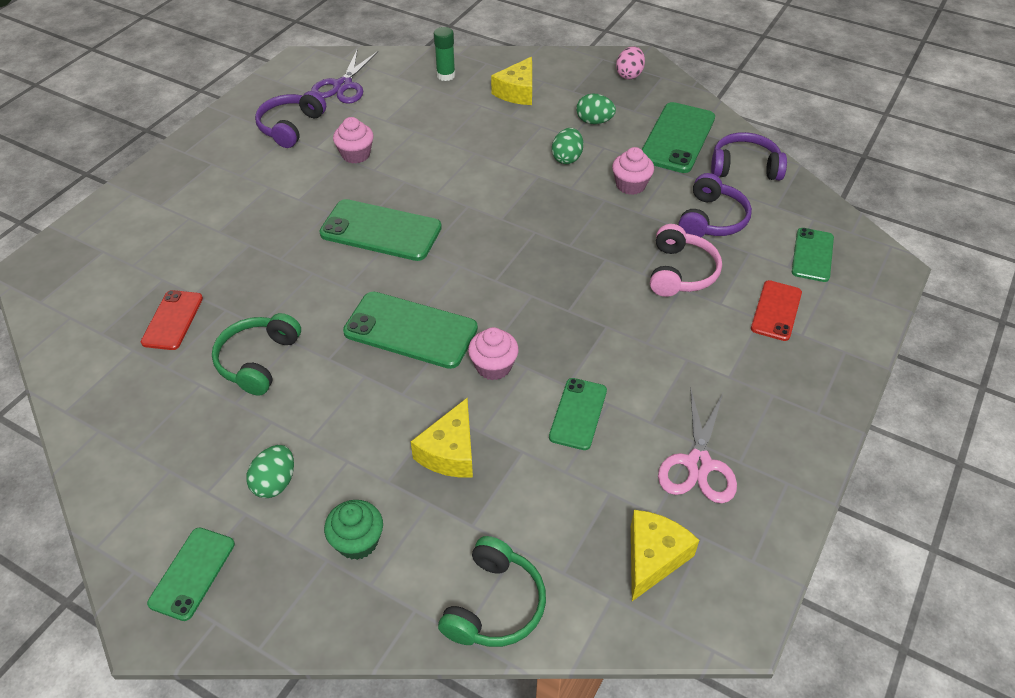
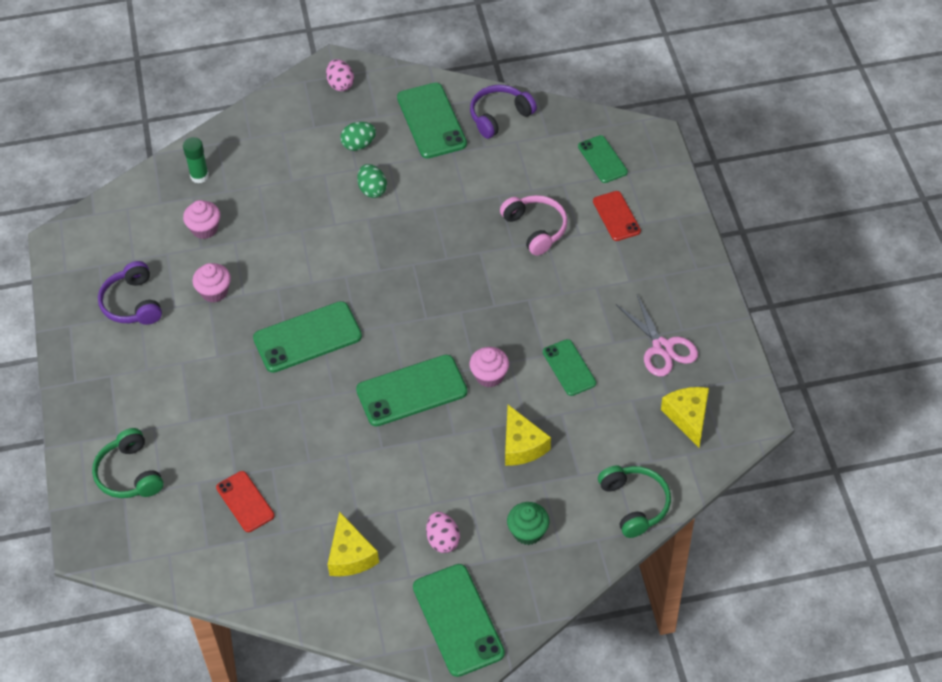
camera: 40 degrees left, 5 degrees up
(192, 573) = (458, 620): green phone -> green phone, size x1.65
(258, 360) = (338, 482): green headphones -> green headphones (129, 474)
(275, 483) = (443, 540): green egg -> pink egg
(343, 85) = (127, 239): purple scissors -> none
(517, 92) = (273, 155): yellow cheese -> yellow cheese (350, 555)
(630, 185) = (439, 183): pink cupcake -> pink cupcake (204, 229)
(712, 219) = (517, 174): purple headphones -> none

